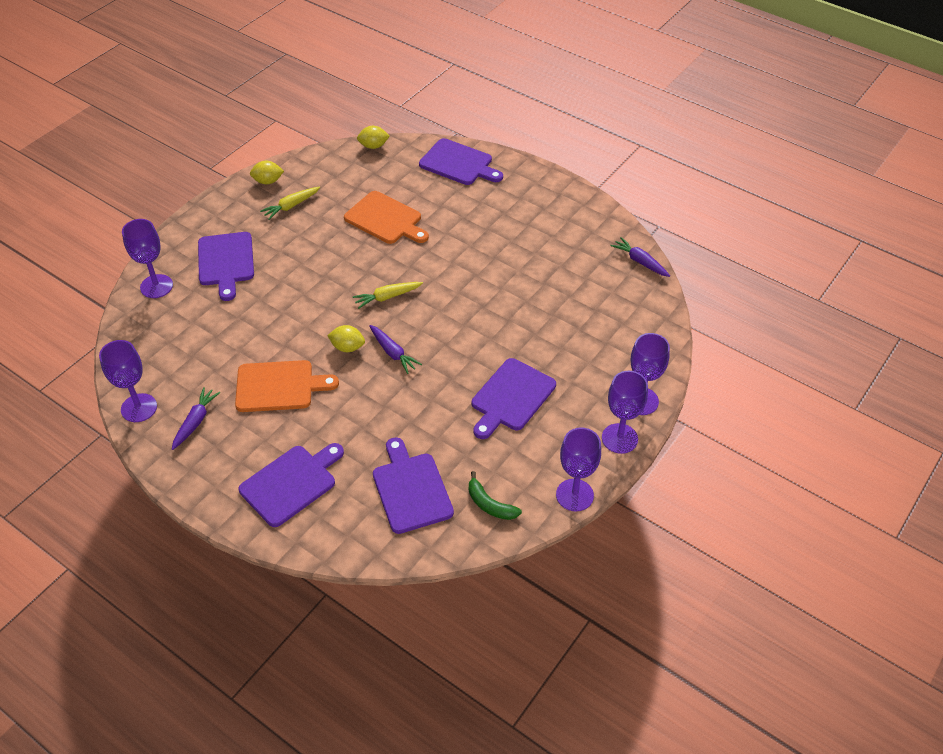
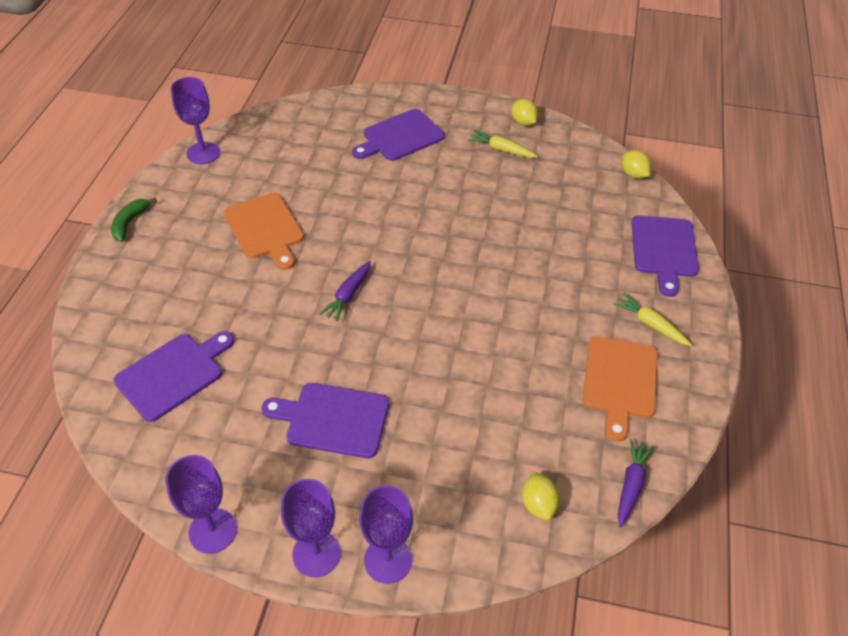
camera: 65 degrees right, 0 degrees up
(156, 286) = (345, 108): purple goblet -> none
(195, 422) = (201, 192): purple carrot -> none
(291, 483) = (152, 281): purple cutting board -> none
(347, 347) = (338, 258): yellow lemon -> yellow lemon (538, 504)
(385, 219) = (532, 222): orange cutting board -> orange cutting board (619, 381)
(387, 297) = (422, 263): yellow carrot -> yellow carrot (650, 324)
(490, 504) = (174, 450): green banana -> green banana (130, 223)

